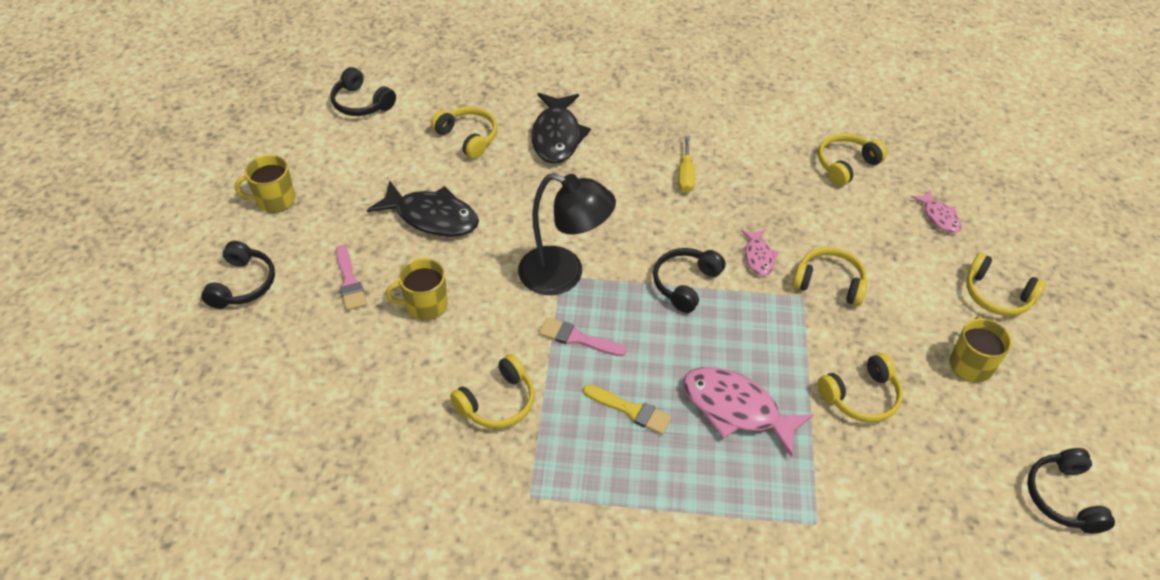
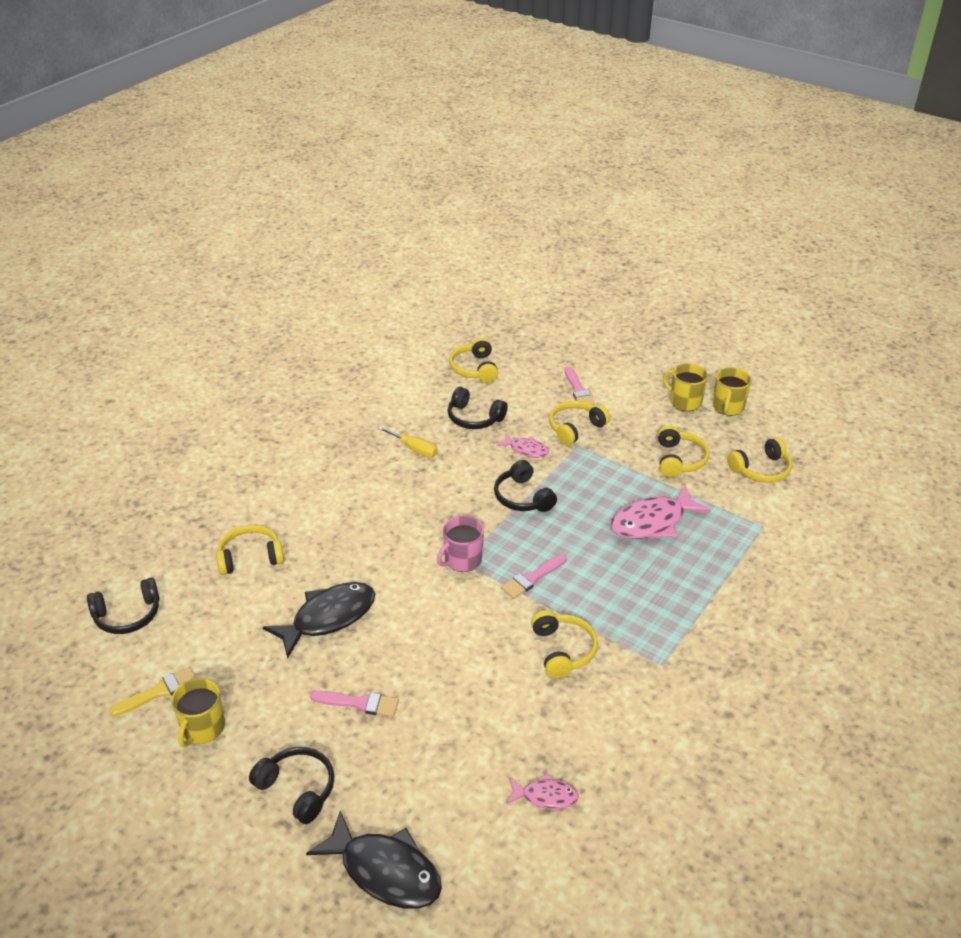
camera: 60 degrees left, 10 degrees down
(425, 305) = (428, 659): yellow mug -> yellow mug (728, 407)
(557, 136) = (303, 501): black fish -> black fish (385, 871)
(564, 275) = (462, 560): black lamp -> pink mug
(631, 410) = (619, 576): yellow brush -> yellow brush (159, 692)
(894, 260) = (578, 390): none -> pink brush
(939, 217) = (556, 353): pink fish -> pink fish (545, 796)
(996, 295) = (639, 363): yellow headphones -> yellow headphones (761, 469)
(1063, 497) = (800, 416): black headphones -> black headphones (474, 418)

